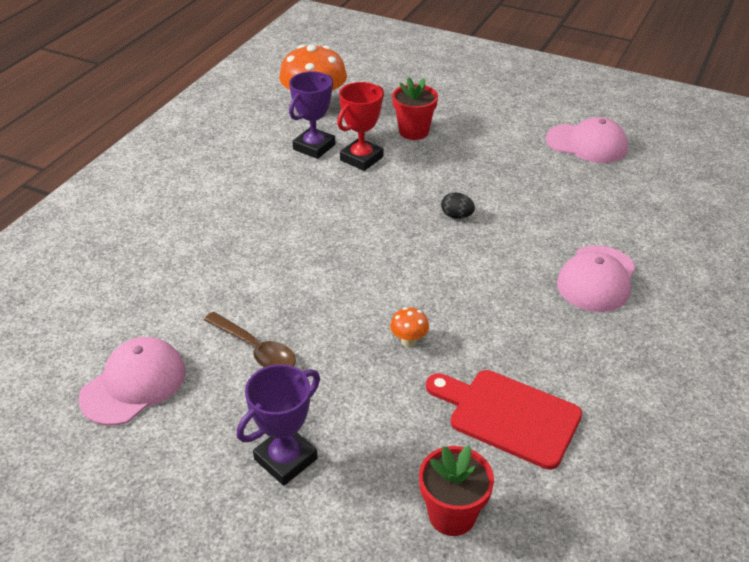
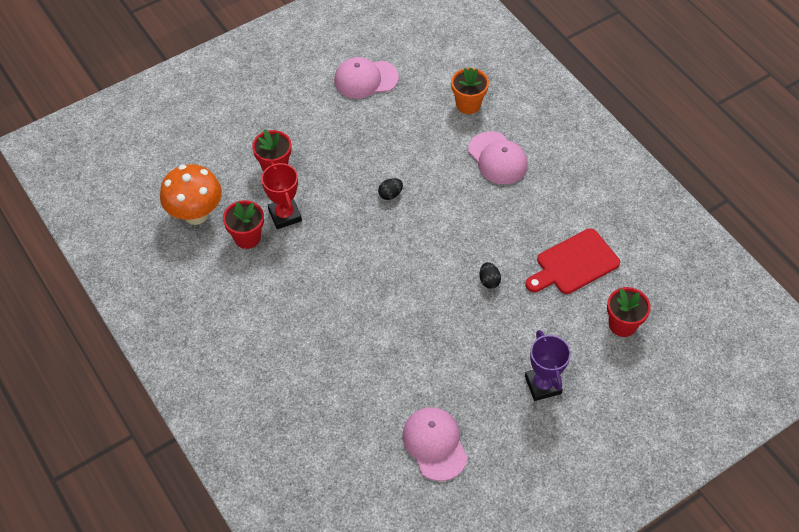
camera: 60 degrees left, 15 degrees up
(255, 349) = (445, 365): brown spoon -> none
(314, 147) = (247, 237): purple trophy -> red flower pot
(409, 341) = (489, 281): orange mushroom -> black egg
(586, 144) = (365, 79): pink cap -> pink cap turned 150 degrees counterclockwise
(644, 226) = (468, 104): none -> orange flower pot

